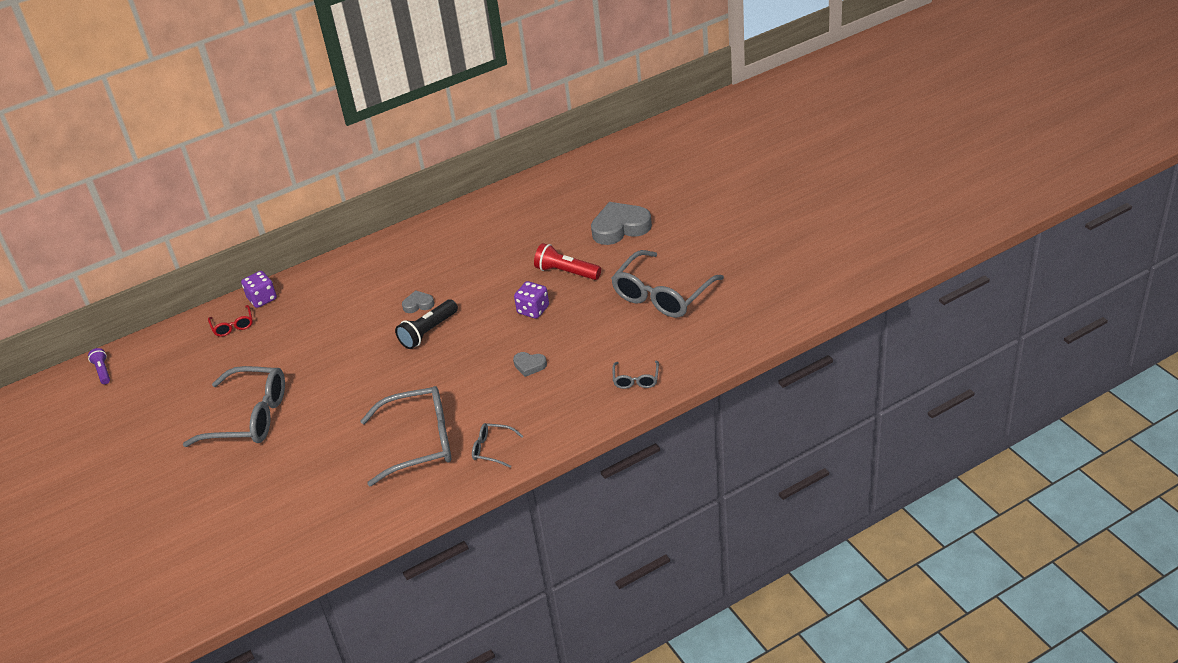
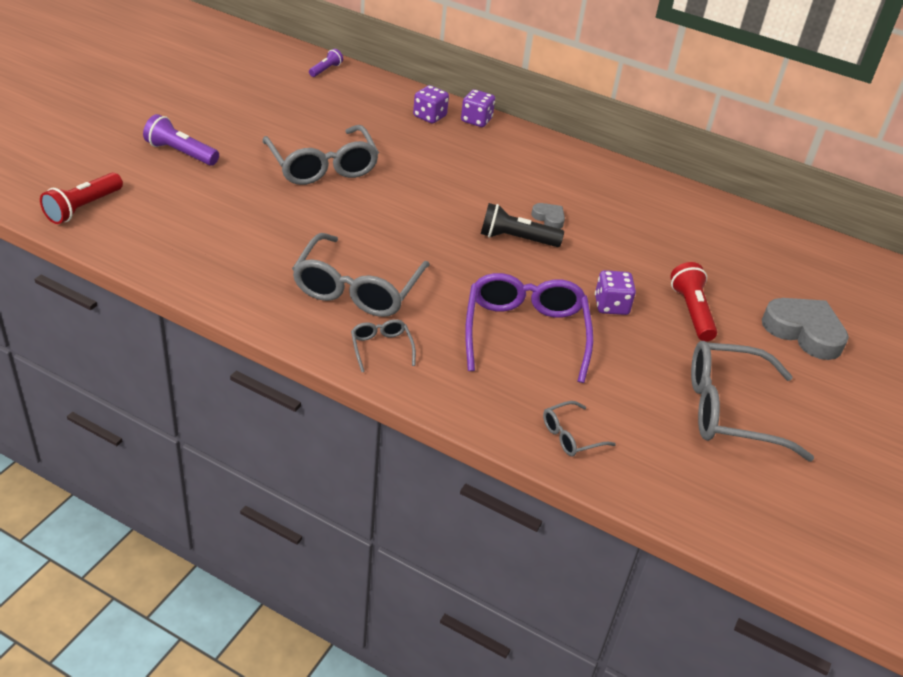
camera: 50 degrees right, 0 degrees up
(153, 509) = (180, 153): none -> purple flashlight
(184, 596) = (83, 208): none -> red flashlight
(233, 326) = (429, 116): red glasses -> purple dice
(419, 442) = (357, 289): grey glasses -> grey glasses turned 60 degrees clockwise
(529, 365) = (525, 333): grey heart -> purple glasses

